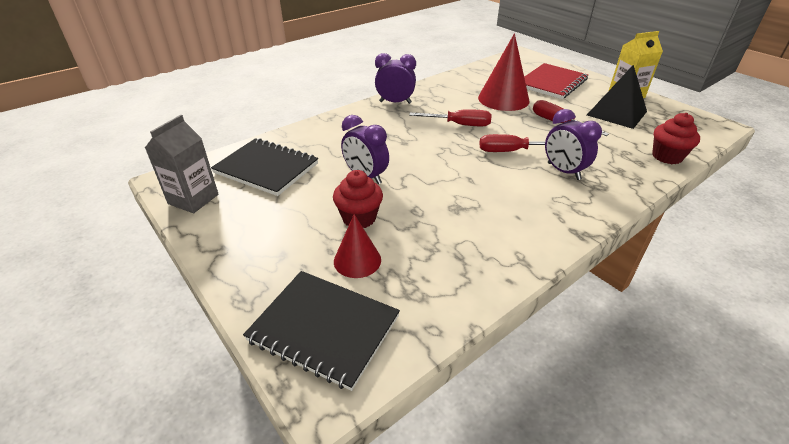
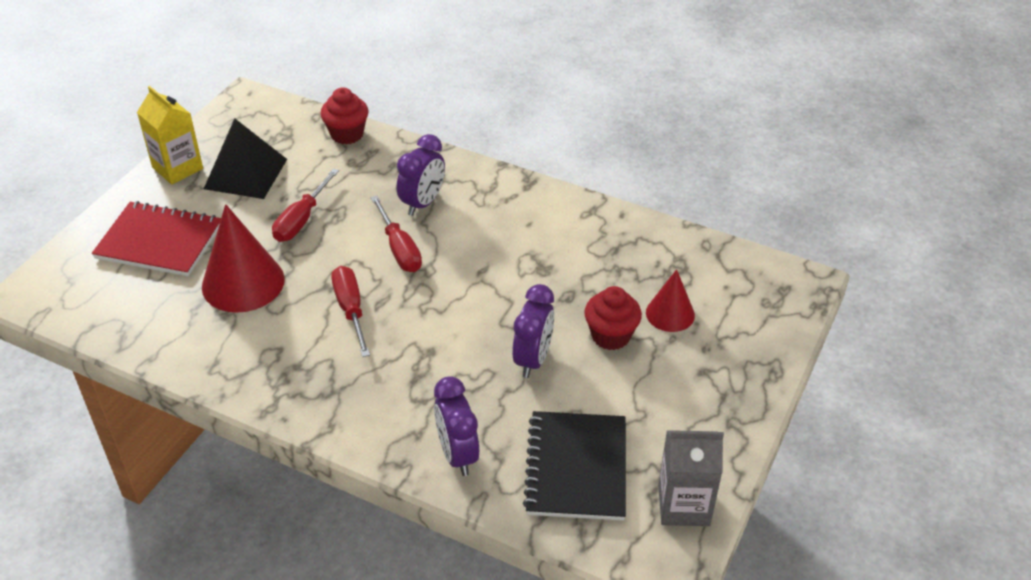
camera: 115 degrees left, 5 degrees up
(324, 328) = (756, 304): black notebook -> none
(395, 102) = (308, 402): purple clock -> purple clock (457, 454)

